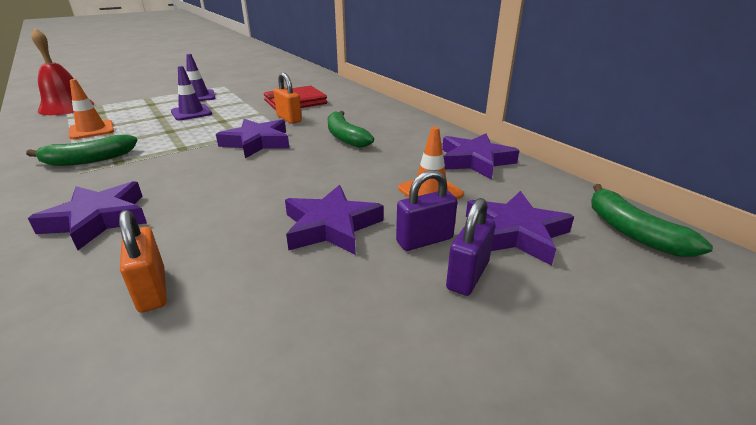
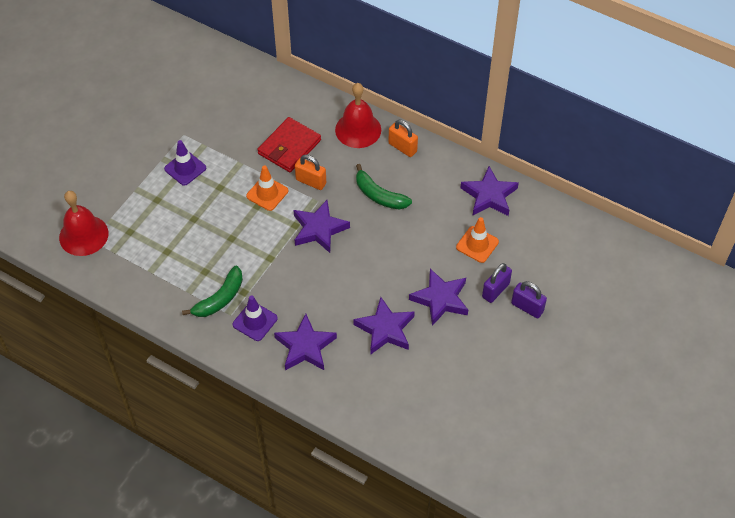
camera: 25 degrees left, 25 degrees up
(92, 130) = (165, 262): orange traffic cone -> orange traffic cone (267, 193)
(152, 290) = (390, 375): orange padlock -> orange padlock (402, 147)
(191, 113) = (215, 202): purple traffic cone -> purple traffic cone (255, 321)
(366, 105) = (358, 129): none -> red bell
(467, 275) = (527, 307): purple padlock -> purple padlock turned 60 degrees counterclockwise
(515, 233) = (539, 266): purple star -> purple star (385, 329)
(632, 232) = (597, 241): green banana -> none

